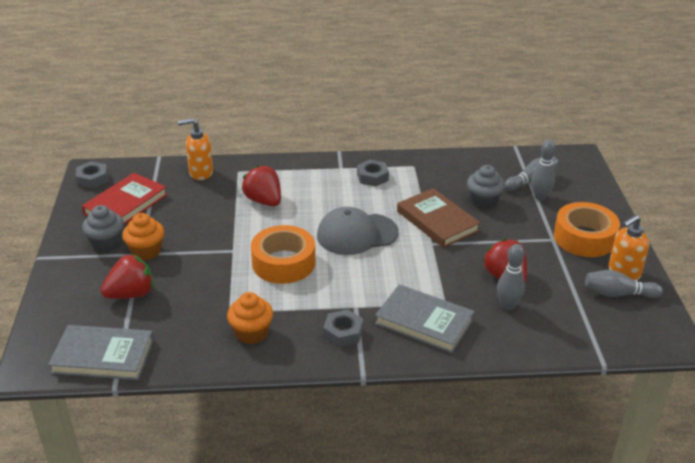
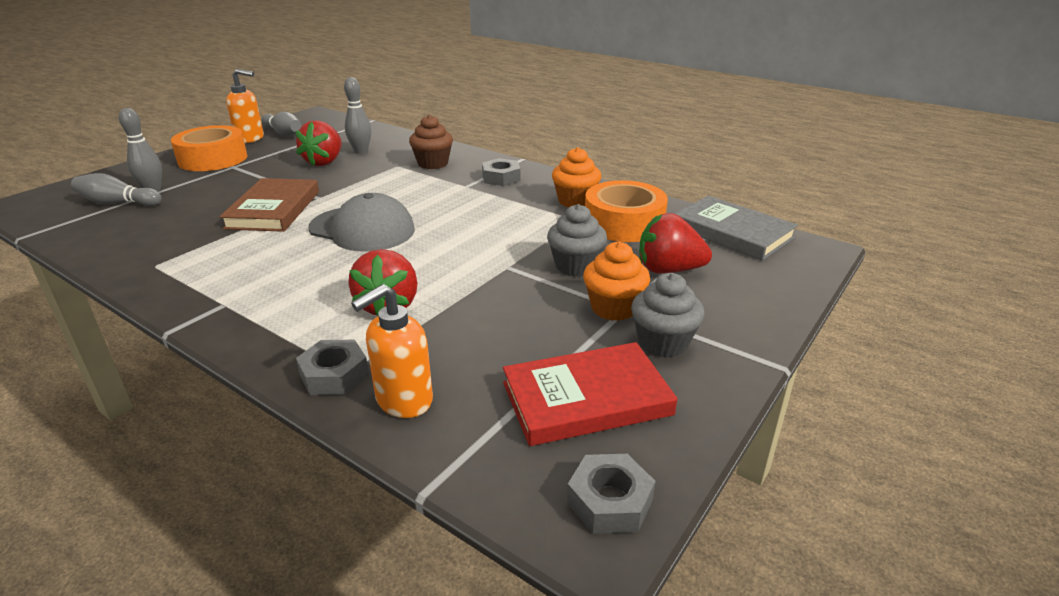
camera: 140 degrees left, 5 degrees down
(200, 173) = (403, 400): orange soap dispenser -> orange soap dispenser turned 105 degrees clockwise
(283, 263) = (472, 235): orange tape -> orange tape (624, 223)
(372, 177) = (221, 275): grey nut -> grey nut (334, 375)
(424, 322) = (433, 163): grey book -> brown cupcake
(483, 201) = (199, 206): grey cupcake -> grey cupcake (575, 266)

